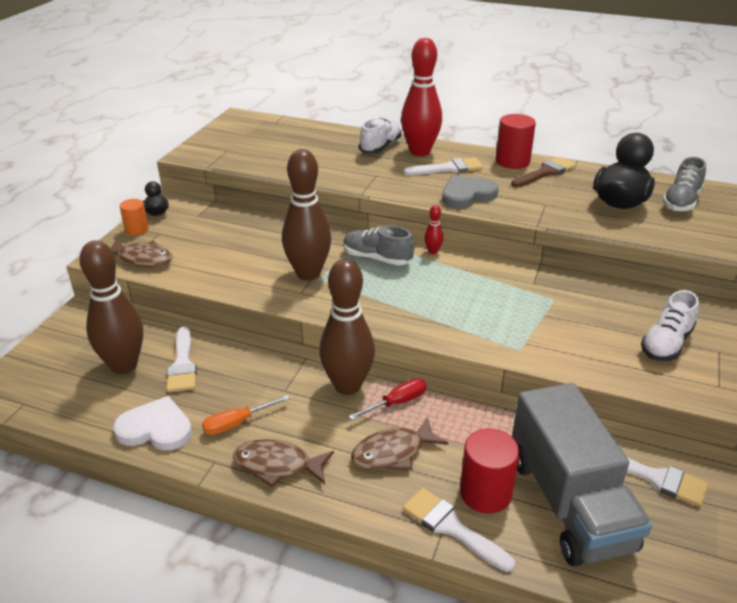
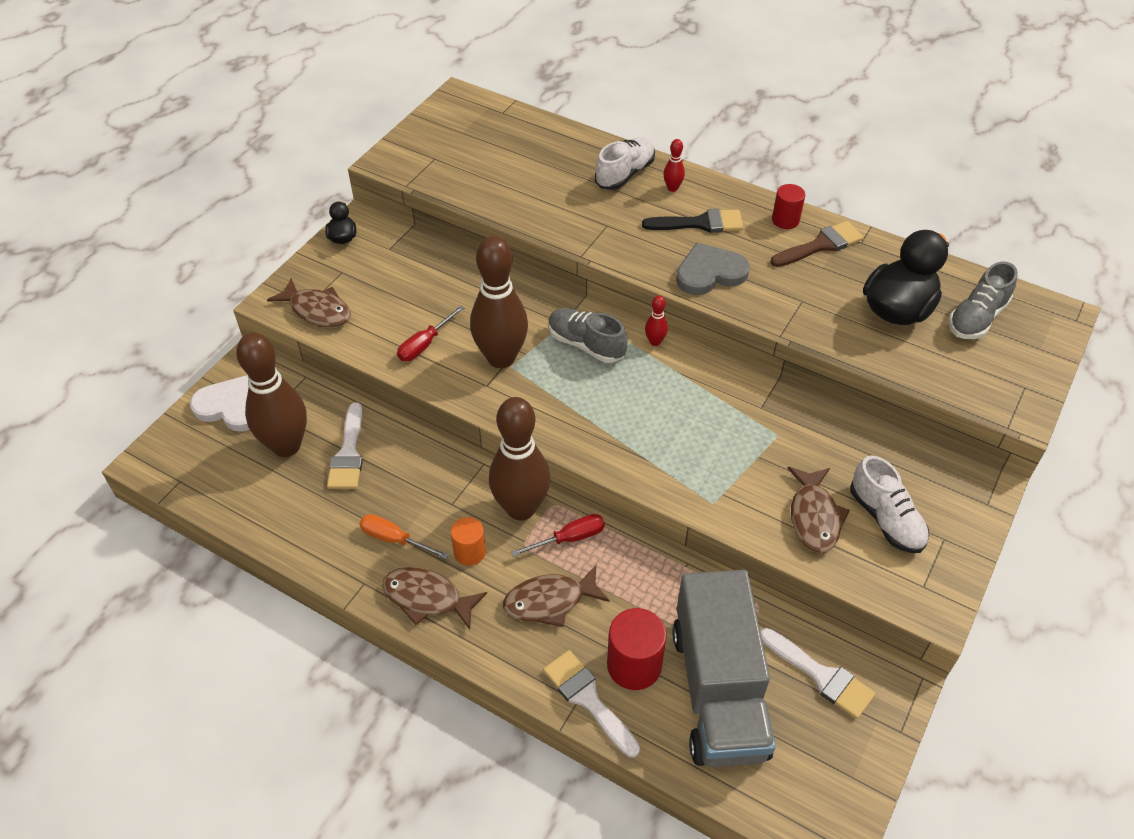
camera: 10 degrees right, 15 degrees up
(137, 229) = (316, 263): orange cylinder -> orange cylinder (469, 552)
(156, 428) = (310, 533): white heart -> white heart (231, 407)
(237, 423) = (394, 539): orange screwdriver -> orange screwdriver turned 45 degrees clockwise
(240, 271) = (425, 344): none -> red screwdriver
(420, 151) = (672, 188): red bowling pin -> red bowling pin, size x0.41
(448, 168) = (700, 223): white brush -> black brush
(512, 161) = (785, 220): red cylinder -> red cylinder, size x0.63
(607, 349) = (814, 517): none -> brown fish
(666, 344) = (886, 519): white shoe -> white shoe turned 75 degrees counterclockwise

